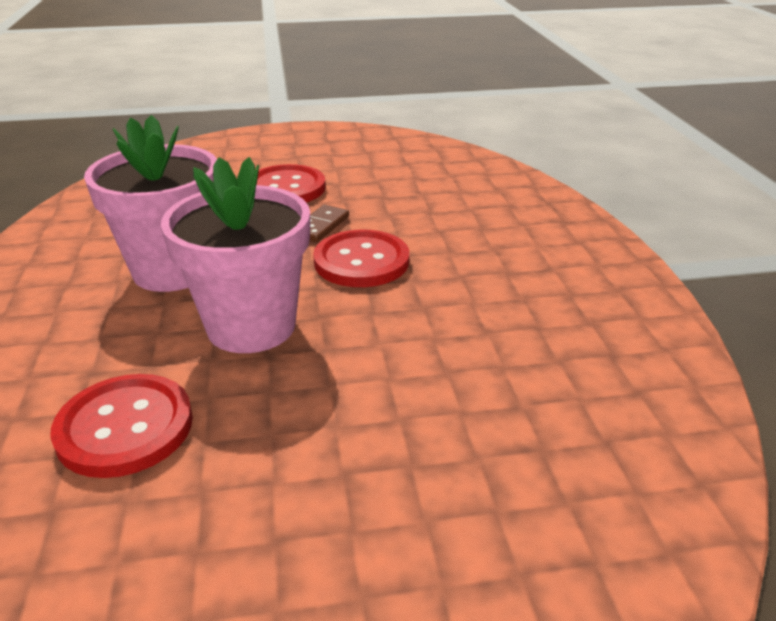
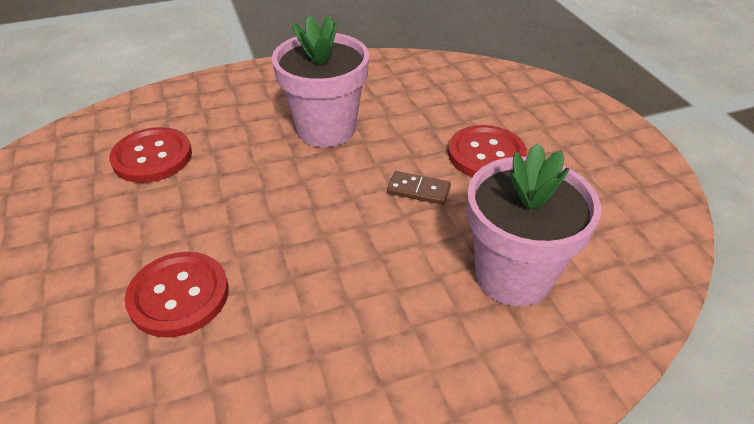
camera: 80 degrees right, 10 degrees up
(251, 326) = (256, 183): pink flower pot -> pink flower pot (513, 275)
(361, 261) = (361, 227): red button -> red button (179, 295)

